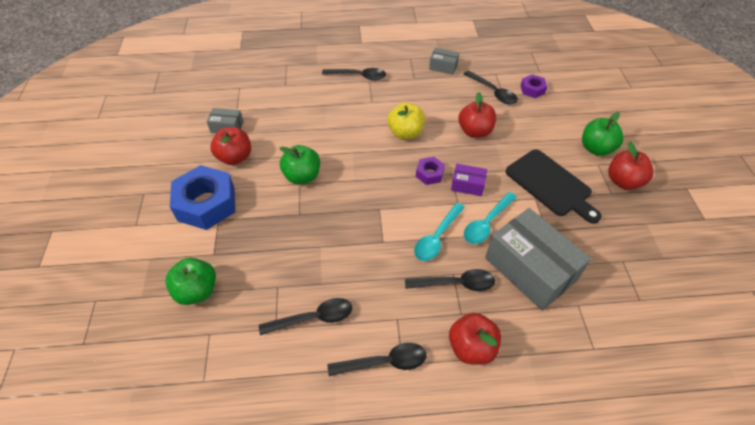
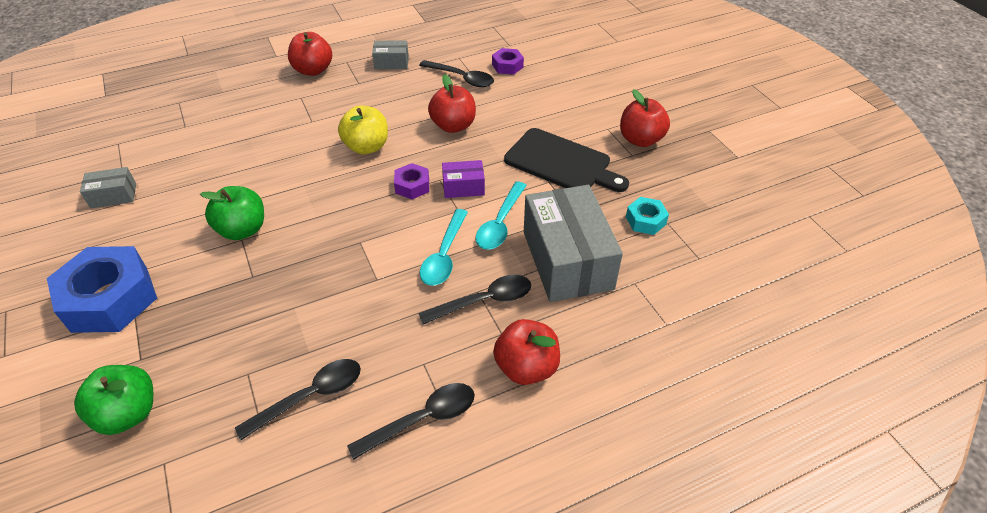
camera: 20 degrees left, 5 degrees down
(235, 157) = (137, 230): red apple -> red apple (313, 70)
(359, 76) = (285, 95): black spoon -> none
(530, 269) = (567, 260): grey box -> grey box turned 45 degrees clockwise
(596, 148) = (599, 112): green apple -> none
(604, 254) = (645, 220): none -> turquoise nut

